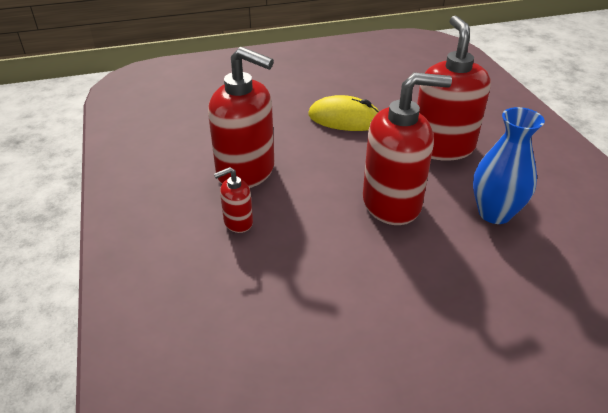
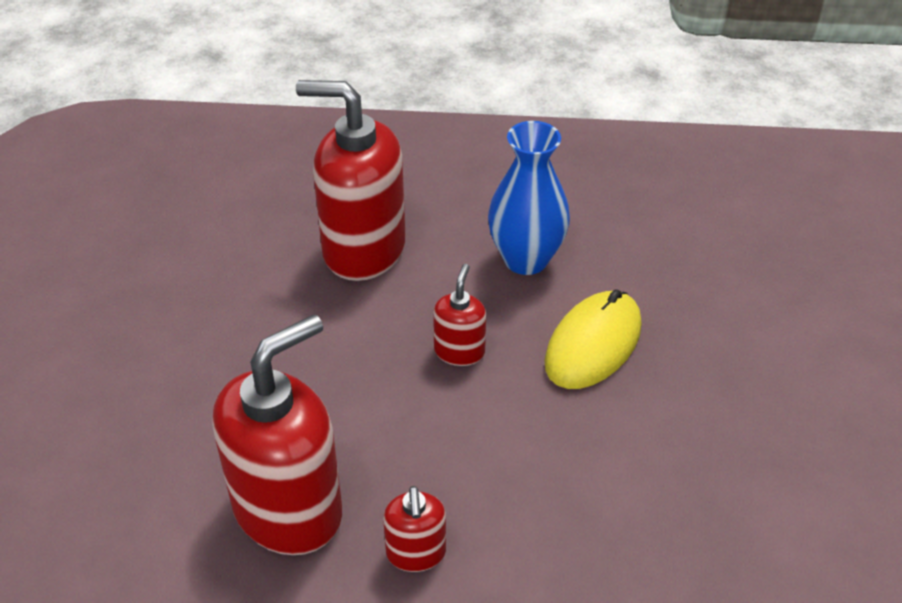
camera: 70 degrees left, 5 degrees up
(345, 119) = (218, 331): yellow mouse -> yellow mouse (593, 344)
(392, 203) = (459, 351): red soap dispenser -> red soap dispenser, size x0.47

